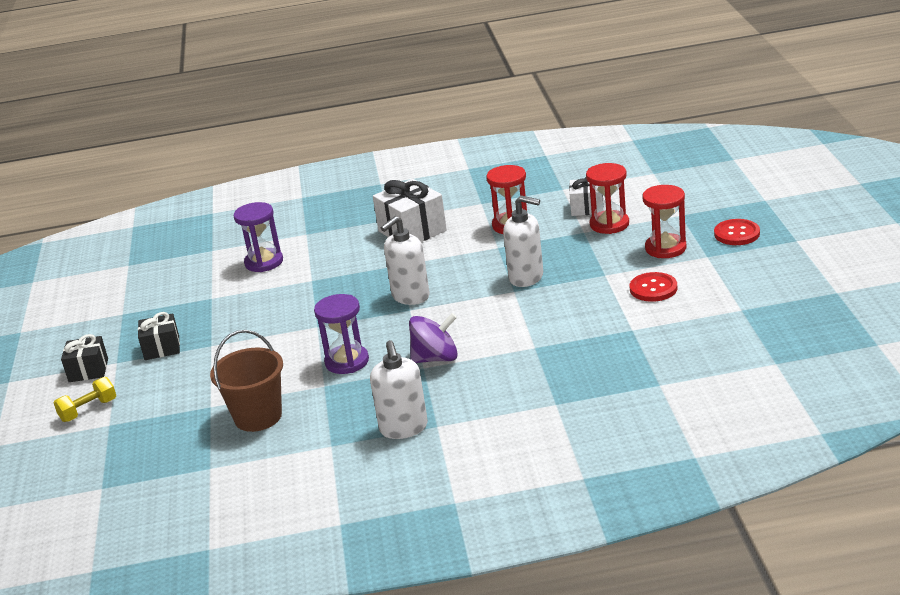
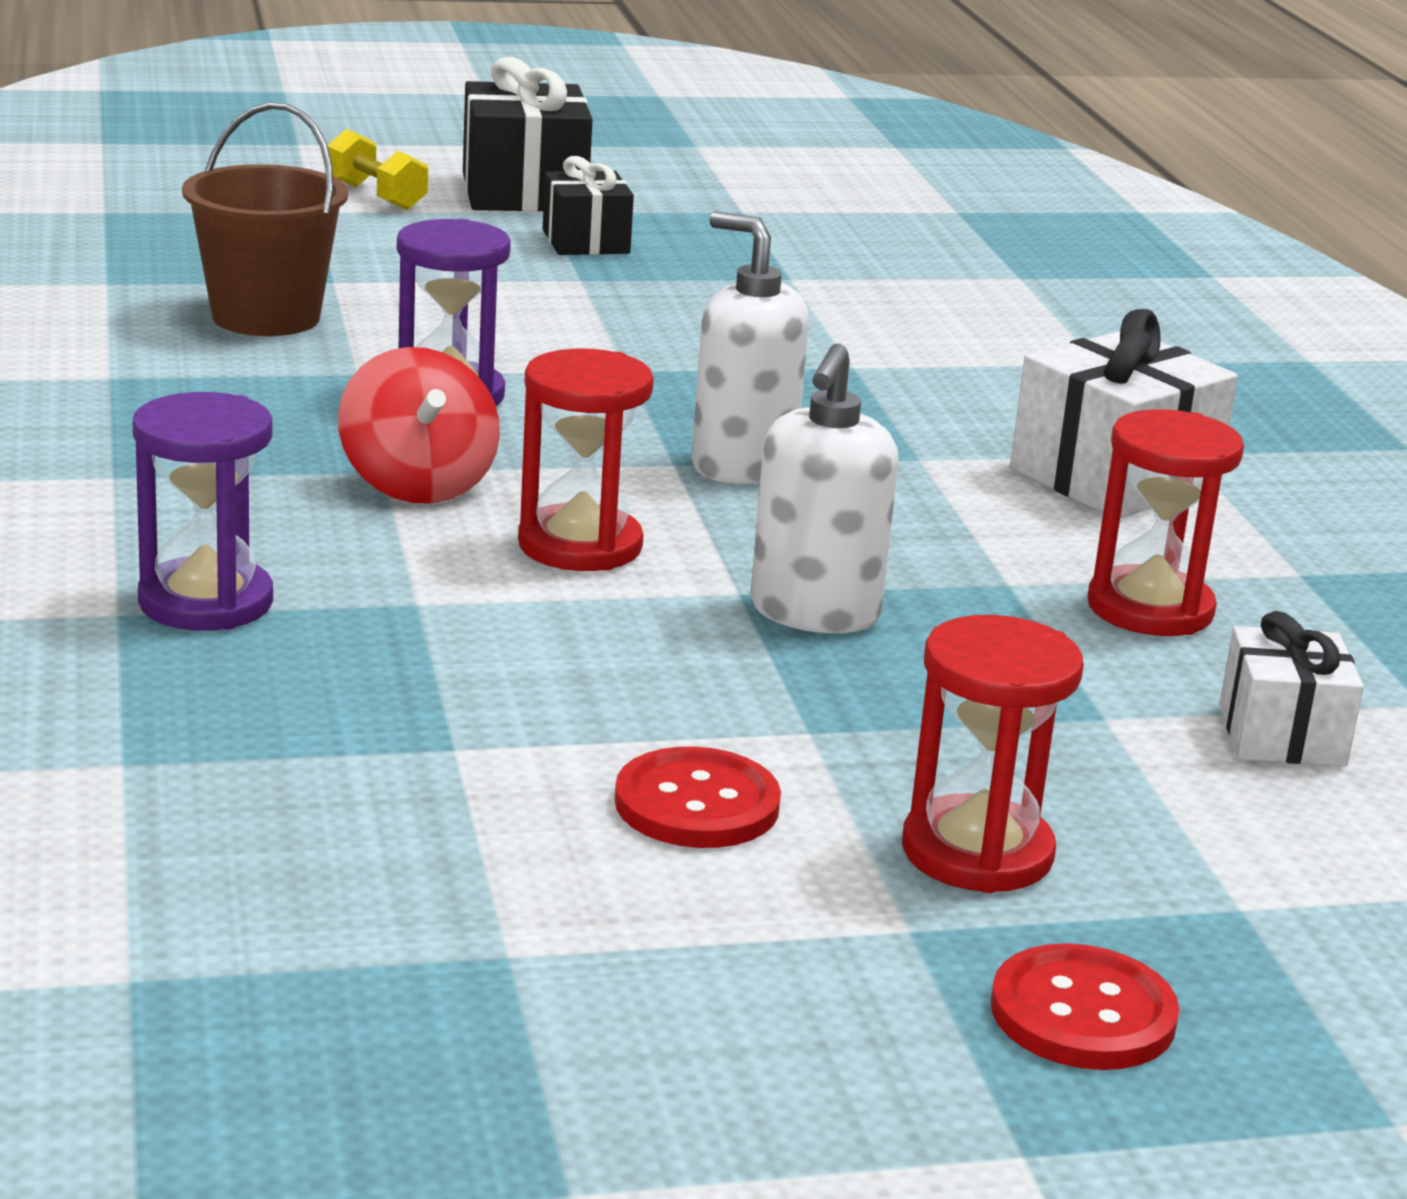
camera: 80 degrees right, 5 degrees down
(88, 370) = (524, 192): black gift -> black gift, size x1.64
(264, 262) = (951, 322): purple hourglass -> purple hourglass (206, 602)
(404, 428) = (126, 443): white soap dispenser -> none
(436, 358) = (417, 484): purple spinning top -> red spinning top
(609, 224) = (1159, 764): red hourglass -> red hourglass (580, 545)

